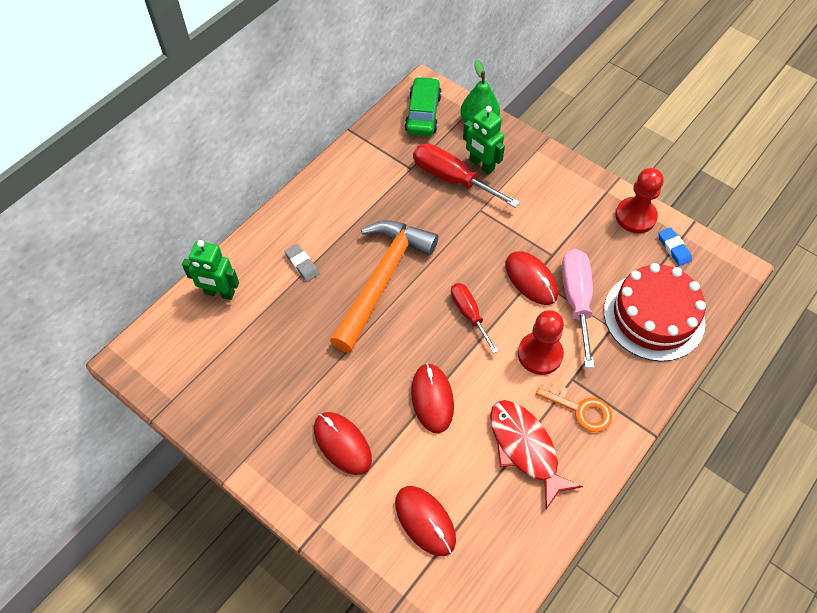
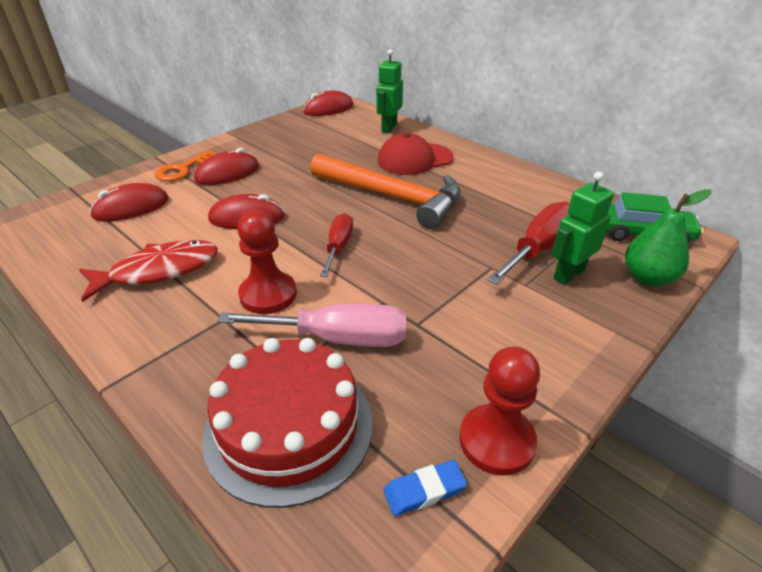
camera: 95 degrees right, 20 degrees down
(302, 264) = (414, 159): grey eraser -> red cap
(469, 314) = (338, 247): red screwdriver -> red screwdriver turned 60 degrees counterclockwise
(531, 279) = (378, 299): red mouse -> red mouse (328, 109)
(580, 409) = (180, 319): orange key -> orange key (182, 169)

